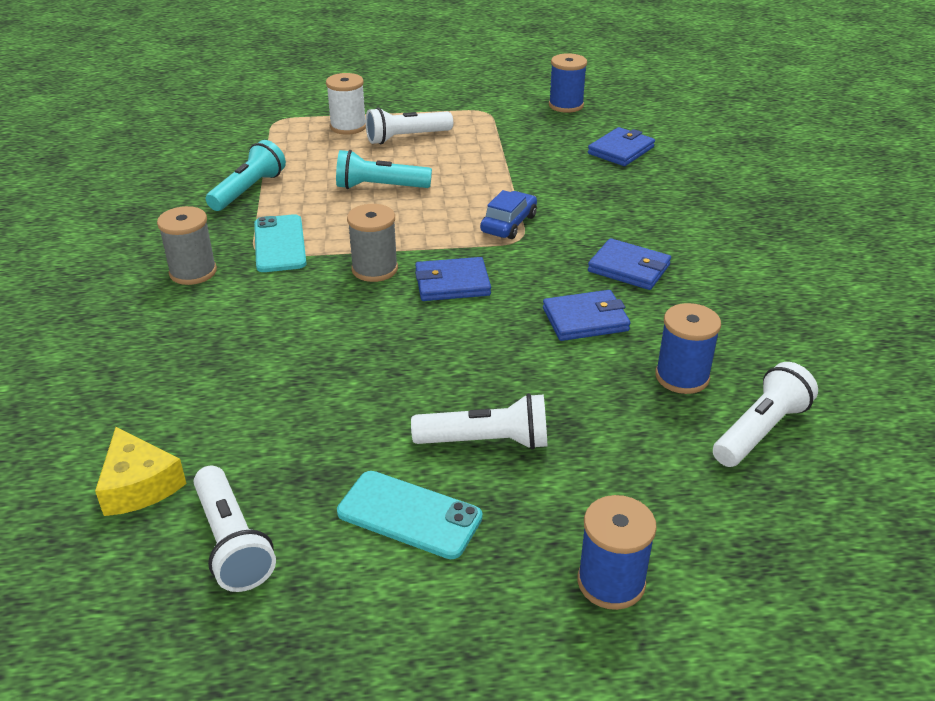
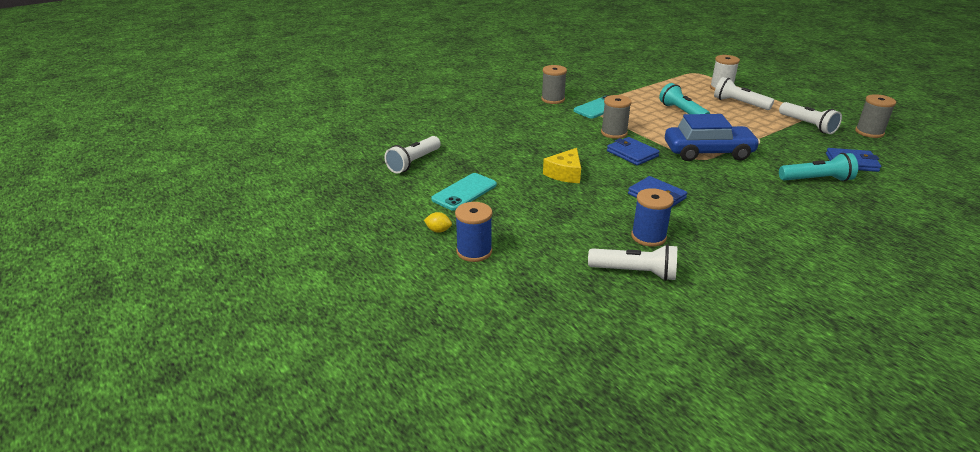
camera: 60 degrees right, 5 degrees down
(139, 485) = (424, 136): yellow cheese -> yellow cheese (565, 174)
(248, 190) = (627, 88): turquoise flashlight -> turquoise flashlight (816, 180)
(409, 515) = (464, 192): turquoise phone -> turquoise phone turned 45 degrees clockwise
(486, 441) = (529, 196): white flashlight -> white flashlight (807, 125)
(508, 224) = (708, 152): blue car -> blue car, size x1.79
(513, 604) = (438, 230): none -> yellow lemon
(566, 105) = (869, 132): blue spool -> grey spool
(629, 268) = (725, 197): blue wallet -> none

